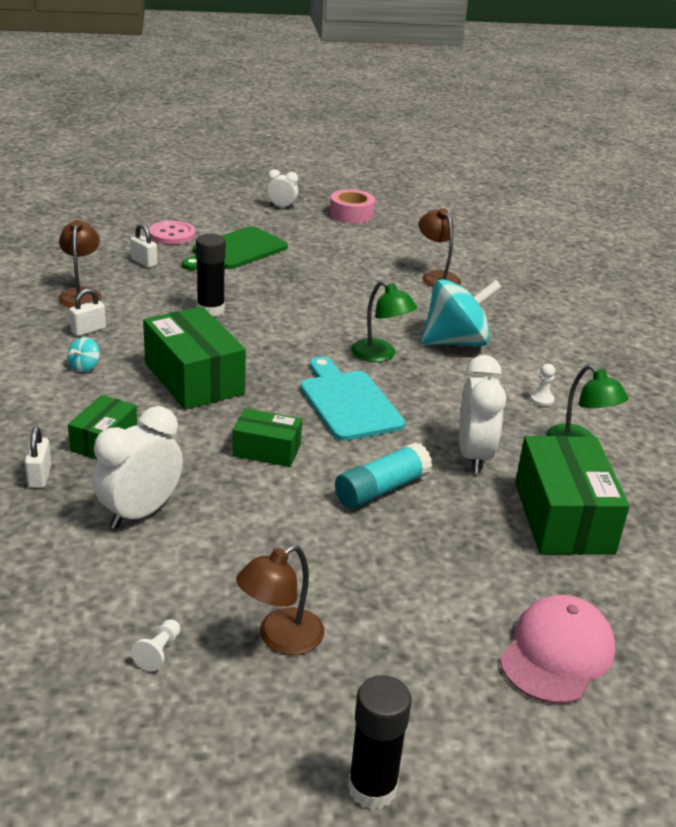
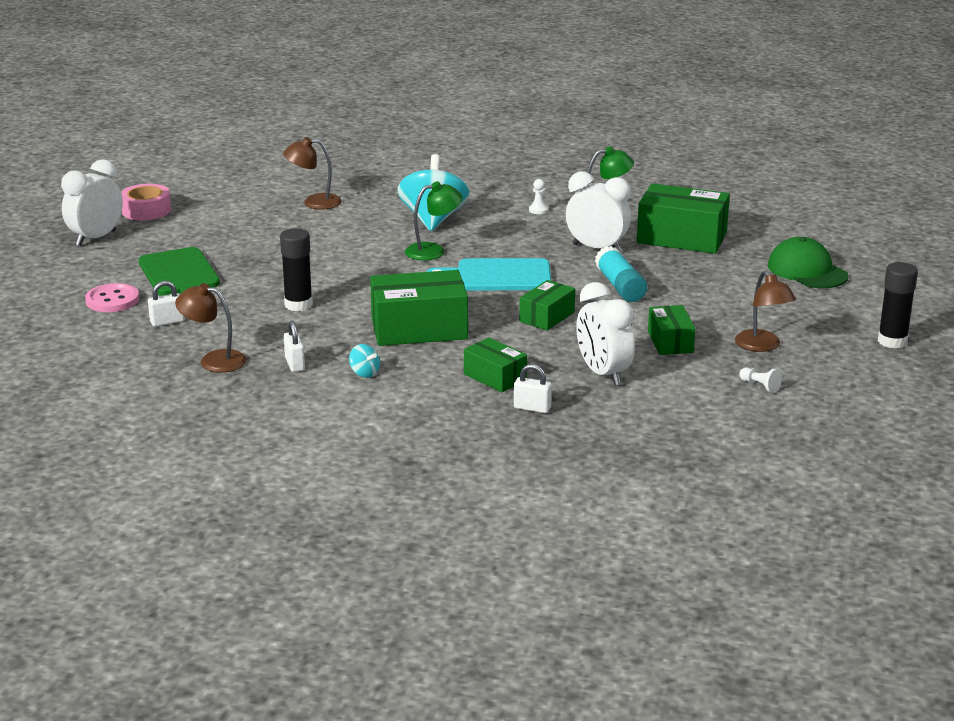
camera: 65 degrees left, 5 degrees down
(250, 552) = (670, 342): none -> green box
(282, 207) = (96, 238): white clock -> white clock, size x1.80
(557, 653) = (807, 271): pink cap -> green cap

